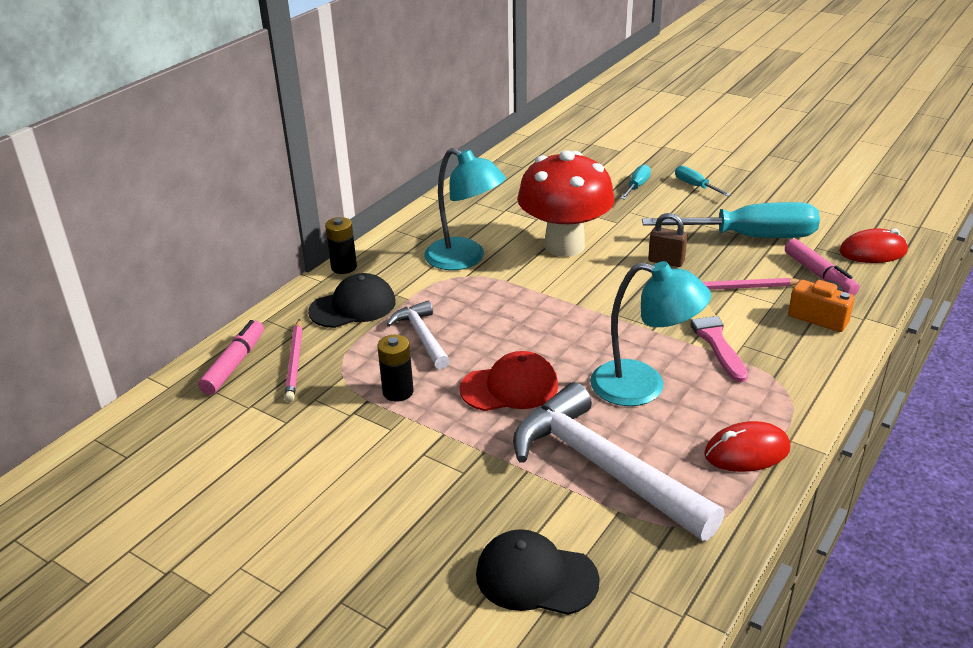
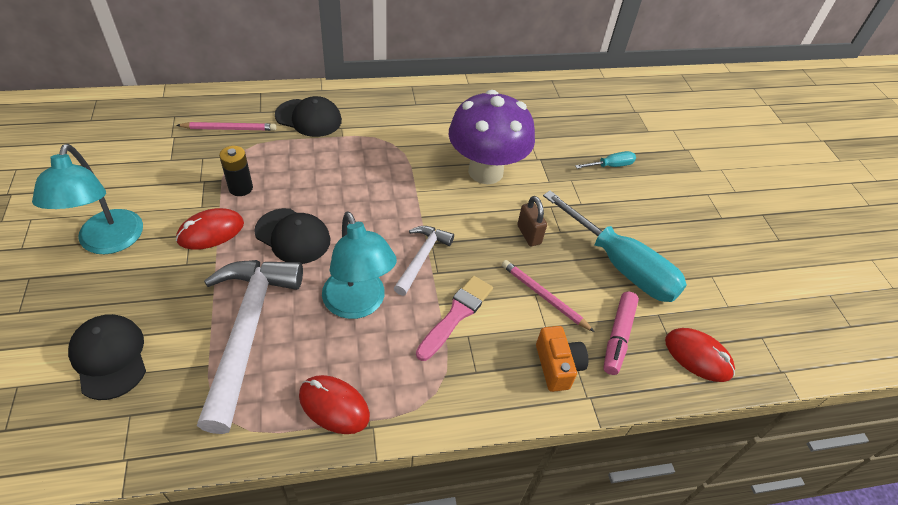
camera: 40 degrees right, 15 degrees up
(234, 364) = (205, 107): pink marker -> none
(295, 362) = (229, 129): pink pencil -> pink pencil turned 135 degrees counterclockwise
(344, 267) = (346, 90): black battery -> none
(422, 336) = (308, 165): white hammer -> white hammer (422, 258)
(437, 437) = (211, 232): none -> red mouse
(465, 259) = (414, 134): turquoise lamp -> turquoise lamp (108, 242)
(510, 387) = (293, 236): red cap -> black cap
(564, 246) = (485, 171): red mushroom -> purple mushroom
(695, 186) = (654, 197): turquoise screwdriver -> none

